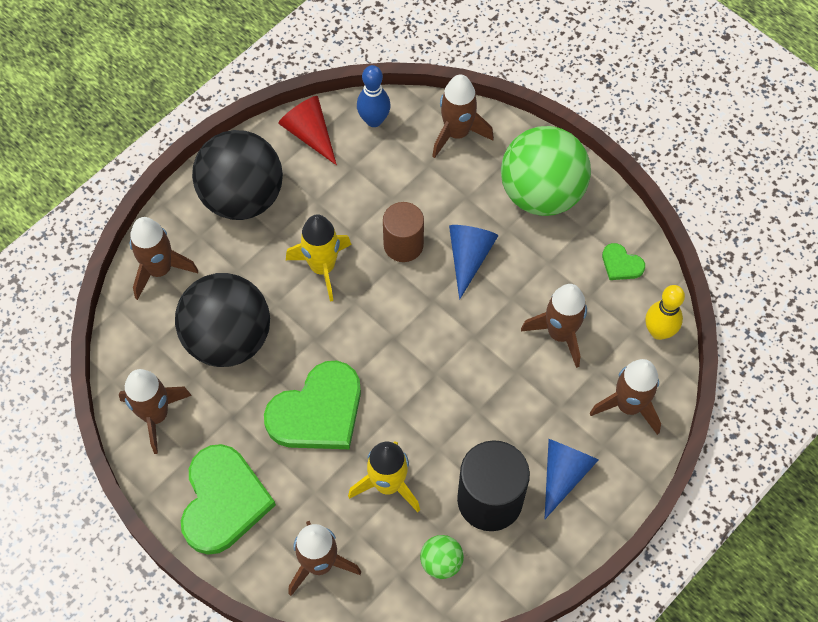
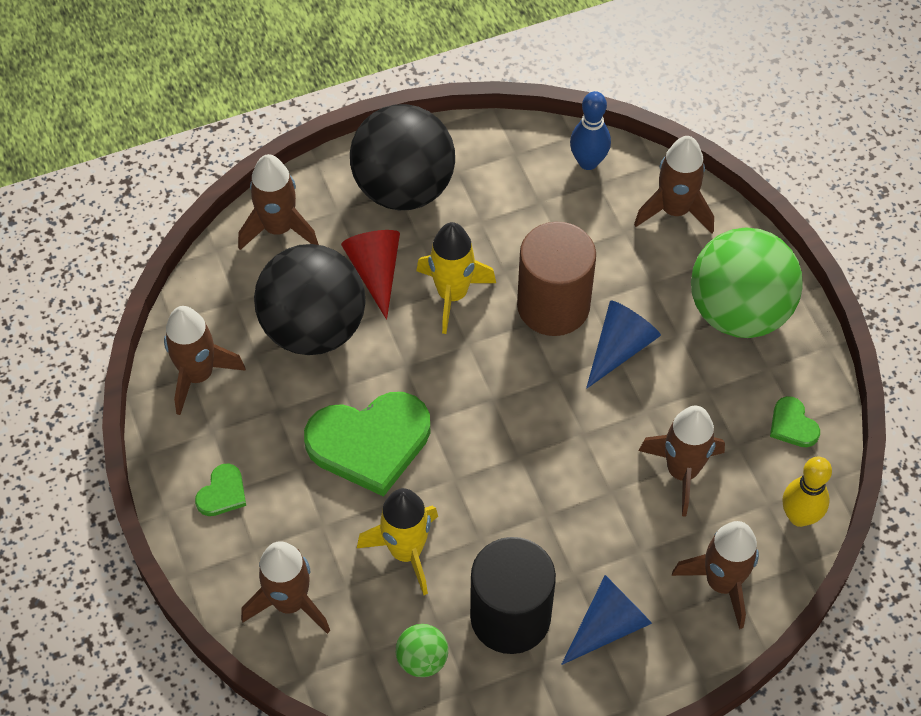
camera: 25 degrees right, 5 degrees down
(223, 501) = (222, 493): green heart -> green heart, size x0.45
(310, 134) = (510, 150): red cone -> red cone (375, 272)
(403, 245) = (553, 306): brown cylinder -> brown cylinder, size x1.51

